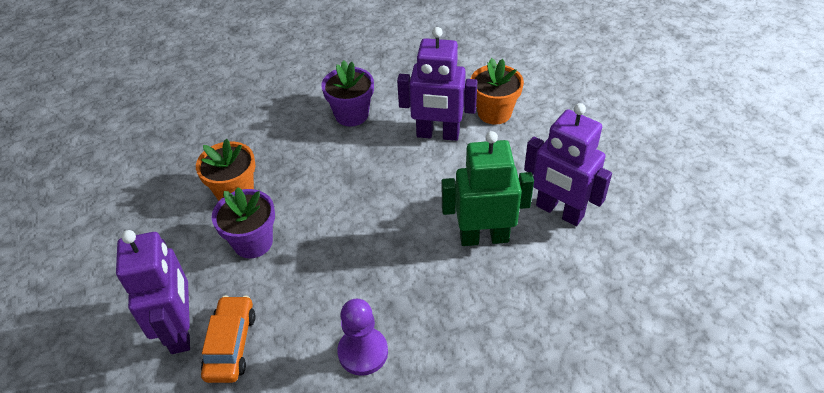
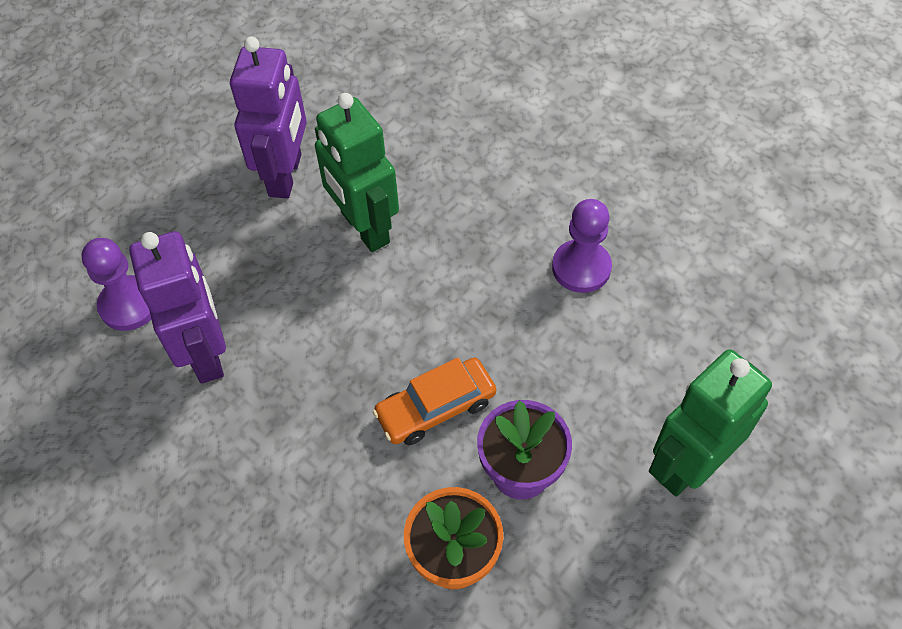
camera: 120 degrees left, 10 degrees up
(181, 330) = (688, 465): purple robot -> green robot
(231, 345) = (664, 397): orange car -> orange car (436, 408)
(351, 115) = (210, 493): purple flower pot -> none
(494, 113) = (129, 305): orange flower pot -> purple pawn

